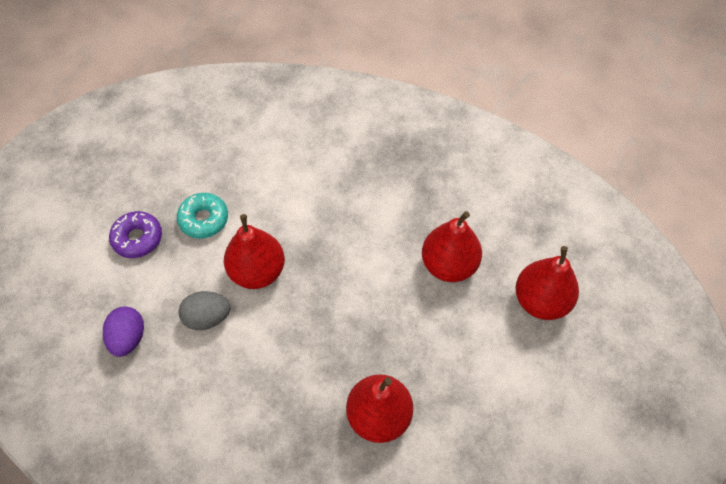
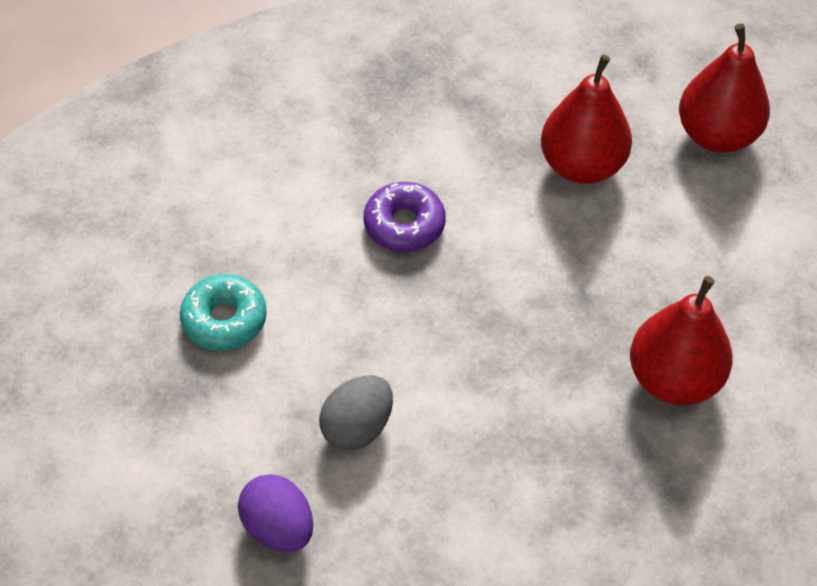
camera: 40 degrees left, 5 degrees down
(137, 238) = (156, 404): purple donut -> purple donut (404, 225)
(257, 271) = (363, 330): red pear -> none

